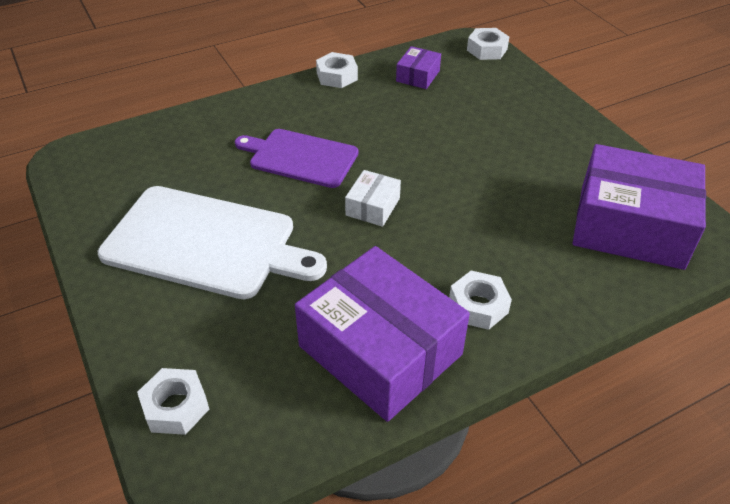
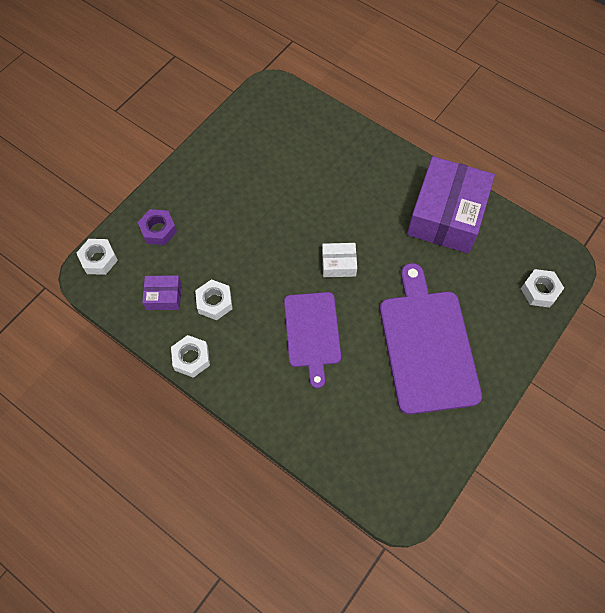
camera: 115 degrees left, 20 degrees up
(206, 243) = (427, 345): white cutting board -> purple cutting board
(478, 306) = (388, 181): white nut -> white nut (214, 302)
(503, 90) = (158, 230): none -> purple nut
(630, 226) = (281, 126): purple box -> none

